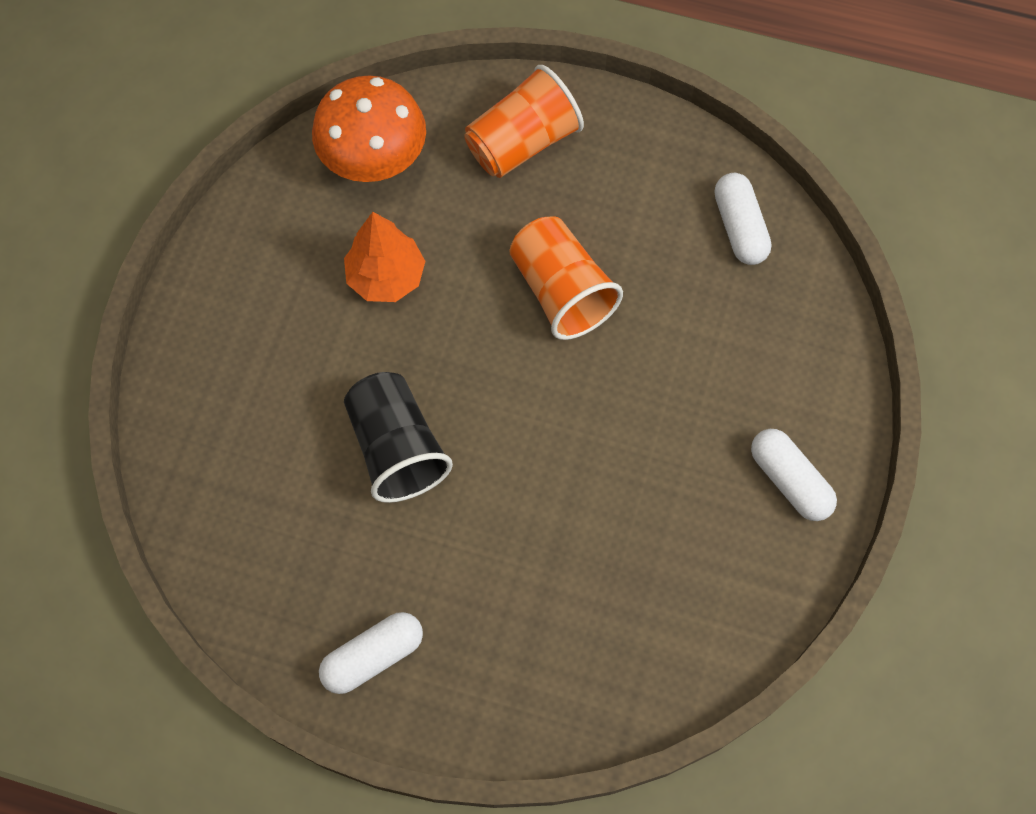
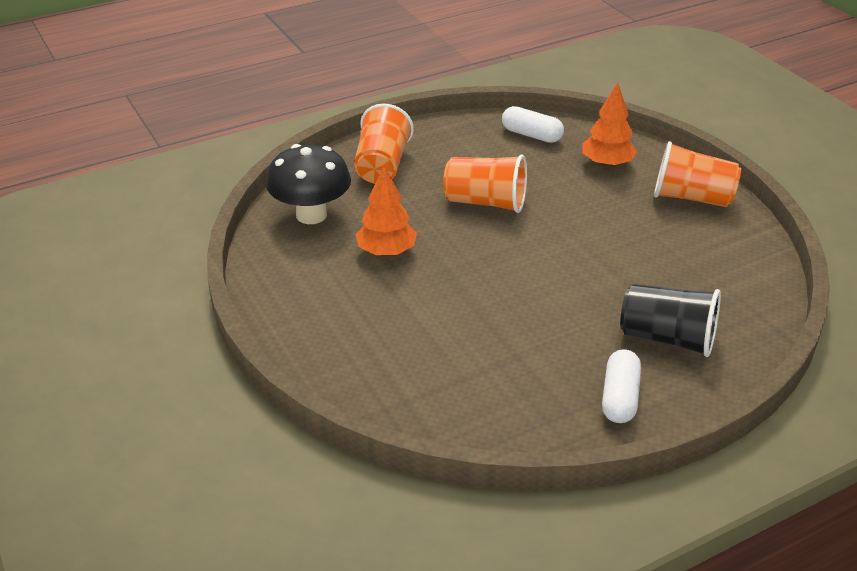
camera: 45 degrees left, 30 degrees down
(374, 161) = (311, 215): orange mushroom -> black mushroom
(397, 448) = (497, 309): black cup -> black cup (667, 338)
(765, 346) = (607, 164): none -> orange tree
(789, 480) = (692, 198): white capsule -> orange cup

